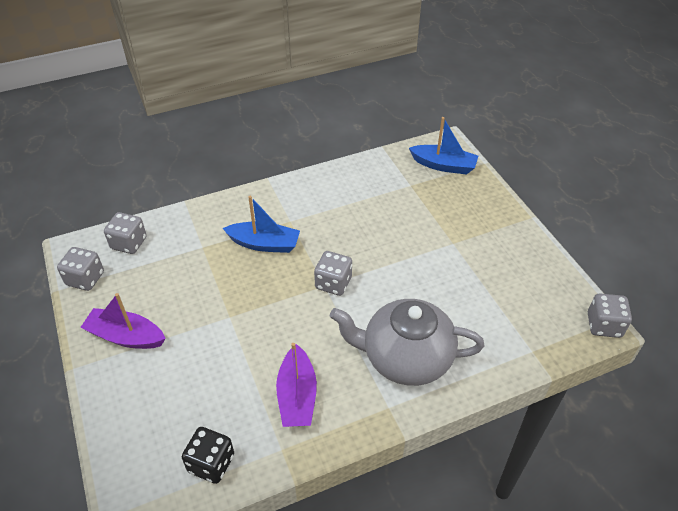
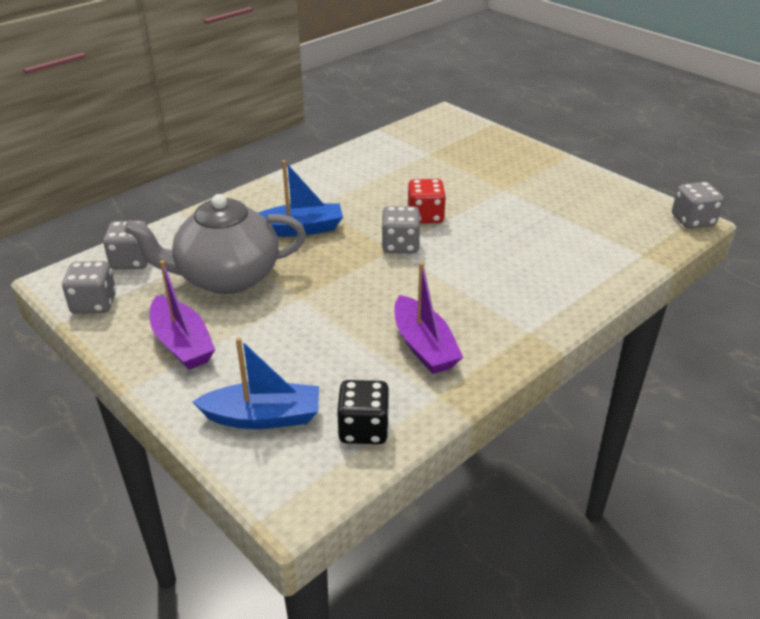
camera: 20 degrees left, 10 degrees down
(126, 336) = (182, 343): purple boat -> purple boat turned 120 degrees counterclockwise
(370, 257) = (425, 216): none -> red dice
(405, 358) = (519, 288): grey teapot -> grey teapot (226, 277)
(443, 165) = (453, 132): blue boat -> blue boat (263, 417)

